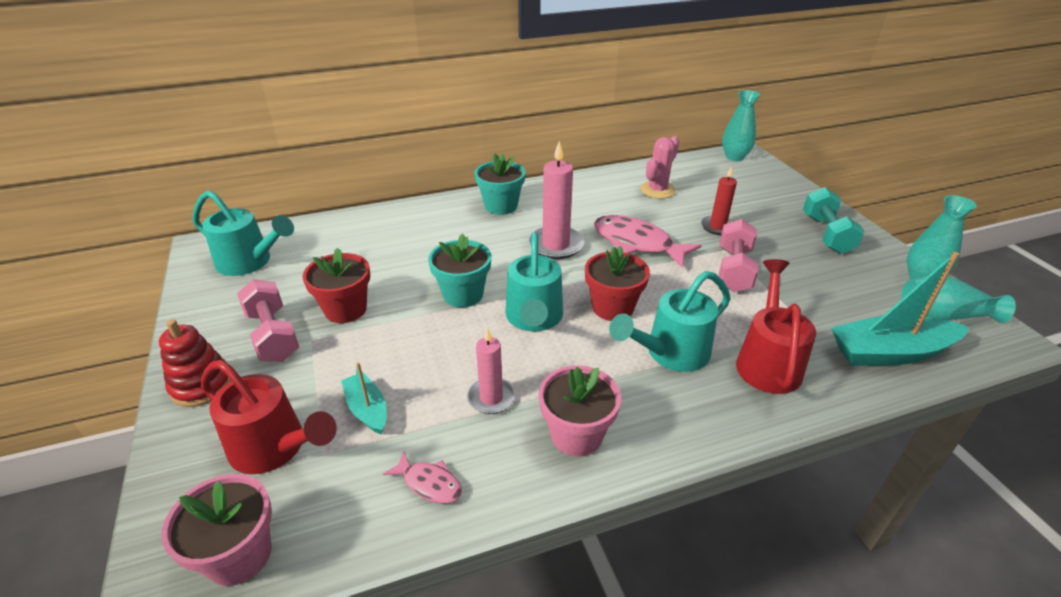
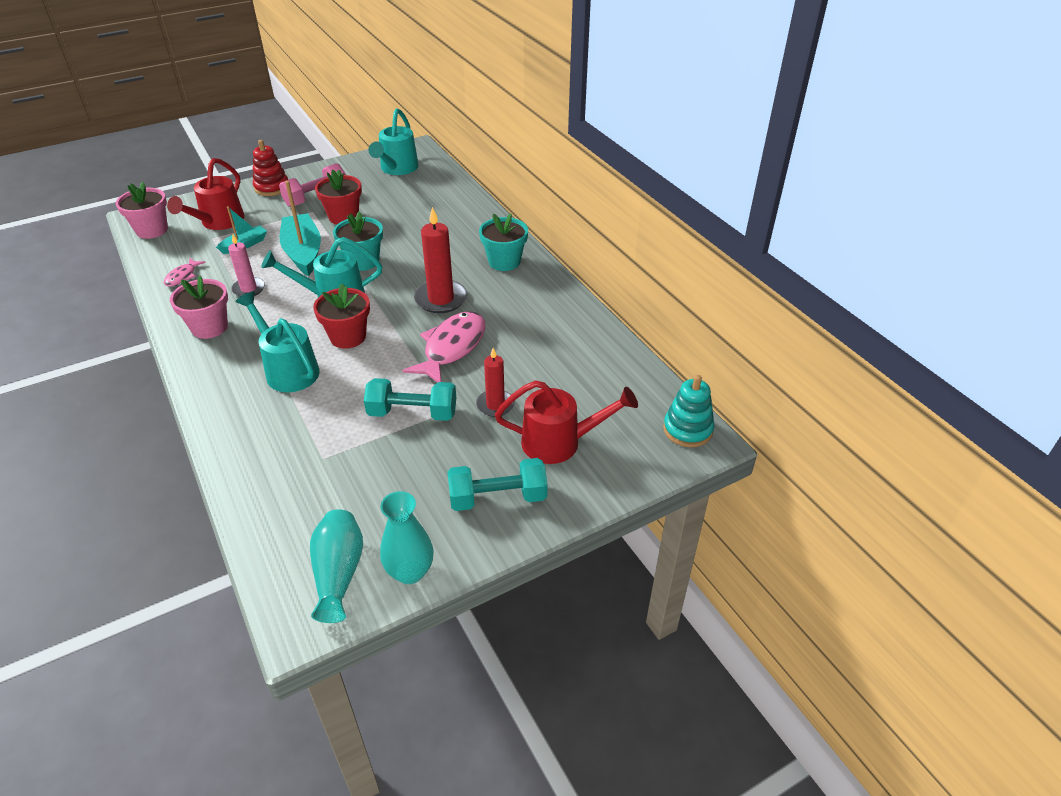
camera: 80 degrees right, 5 degrees up
(555, 245) = (441, 299): pink candle -> red candle
(657, 190) = (568, 360): pink cactus -> none
(734, 157) = (687, 429): turquoise vase -> turquoise stacking toy
(734, 269) = (412, 413): pink dumbbell -> turquoise dumbbell
(767, 361) = (274, 425): red watering can -> red watering can (560, 442)
(890, 353) = (280, 512): turquoise boat -> turquoise boat (303, 252)

